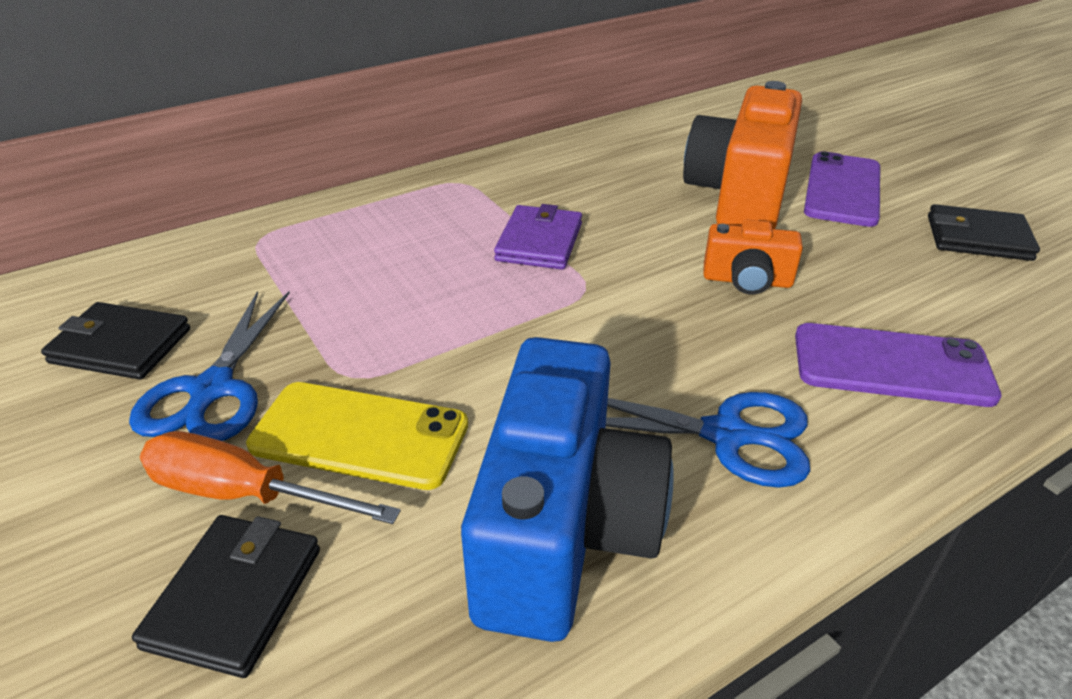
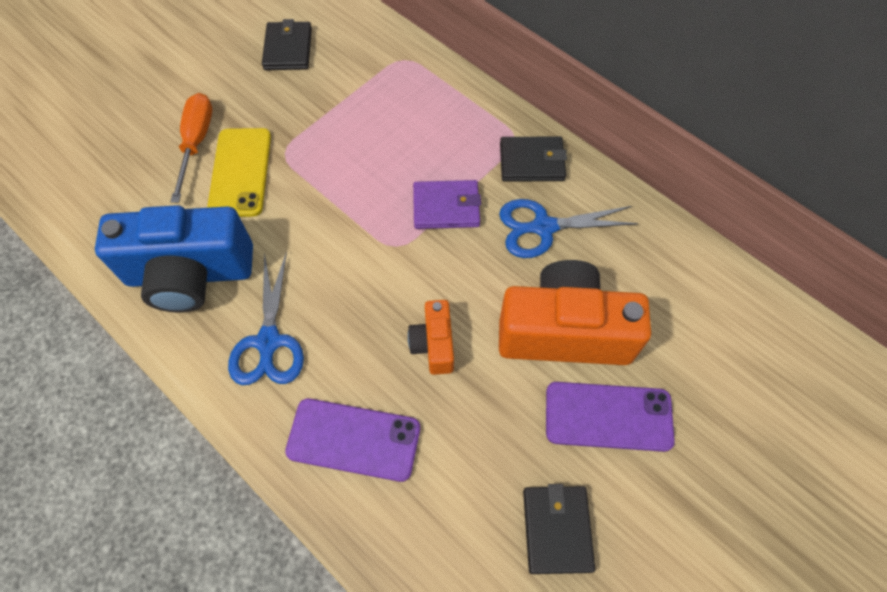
camera: 75 degrees right, 25 degrees up
(211, 390) = (262, 100): blue scissors -> blue scissors (543, 227)
(235, 597) = (142, 164): black wallet -> black wallet (532, 162)
(891, 365) = (353, 439): purple phone -> purple phone turned 75 degrees counterclockwise

